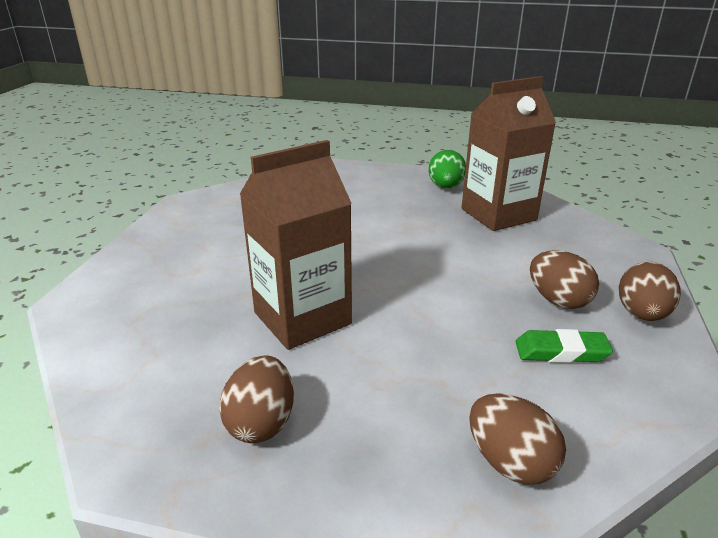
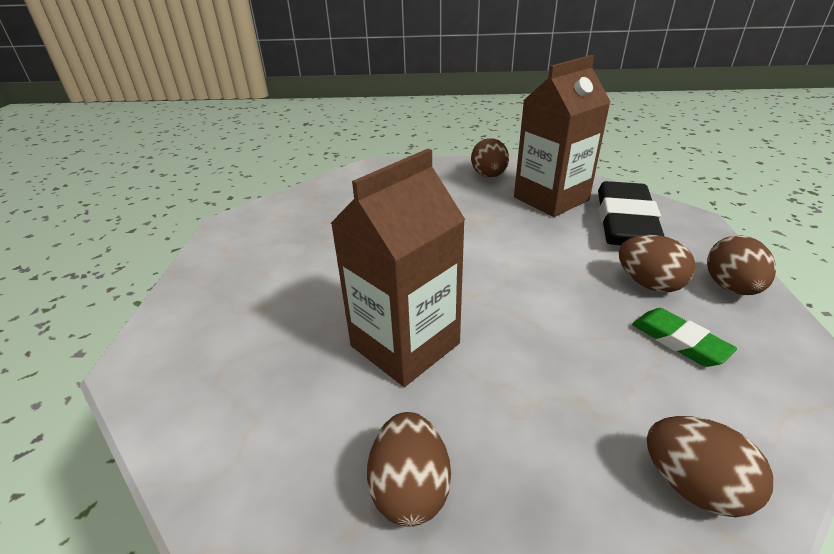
camera: 10 degrees left, 5 degrees up
(445, 187) = (489, 176): green egg -> brown egg
(561, 352) = (679, 341): green eraser -> green eraser turned 60 degrees clockwise
(563, 244) = (625, 222): none -> black eraser

